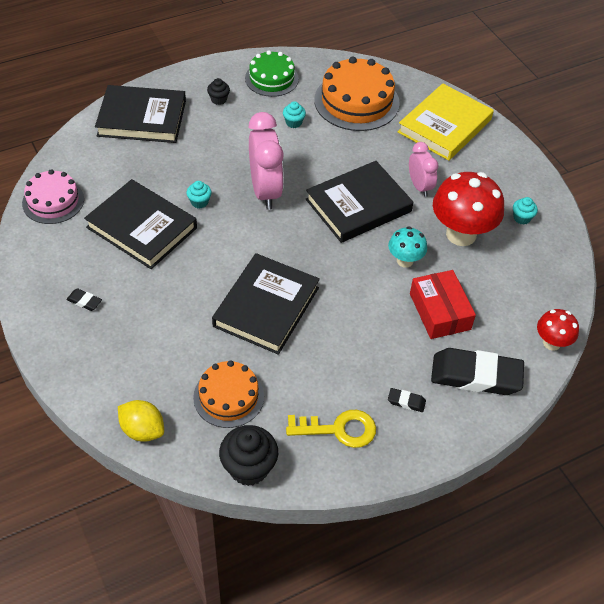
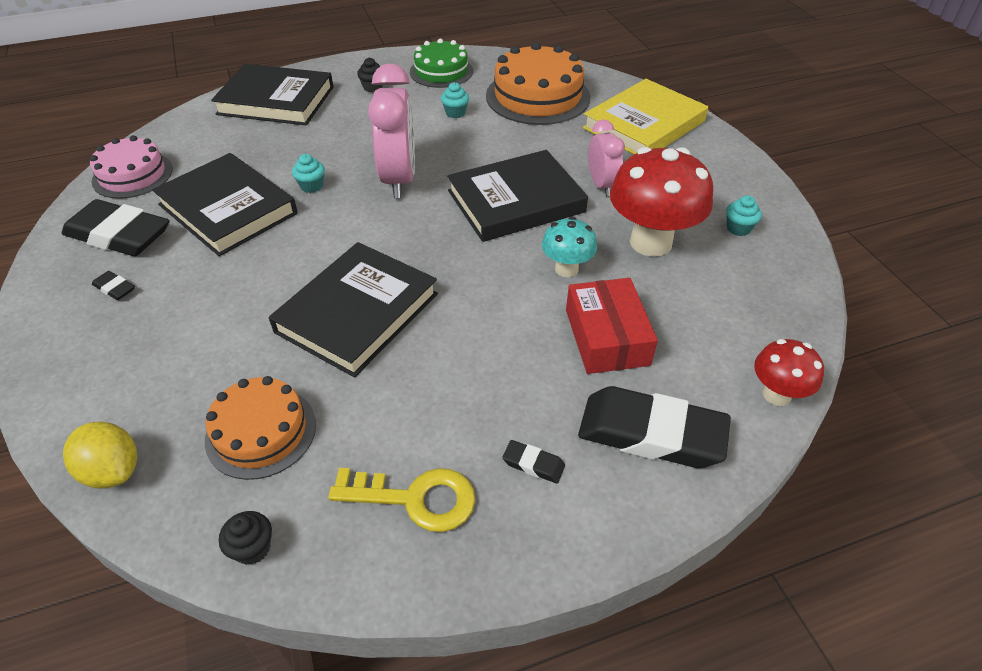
camera: 10 degrees right, 5 degrees down
(67, 257) = (119, 235): none -> black eraser
(249, 467) = (252, 548): black cupcake -> black cupcake, size x0.53

